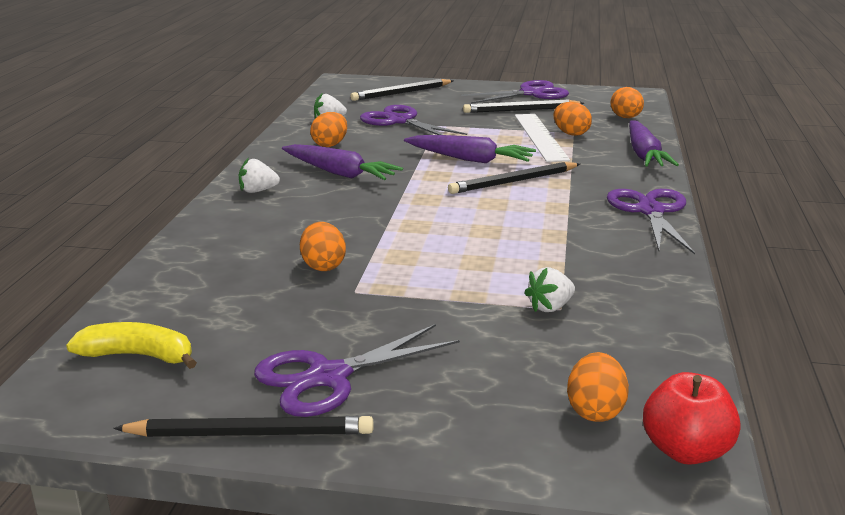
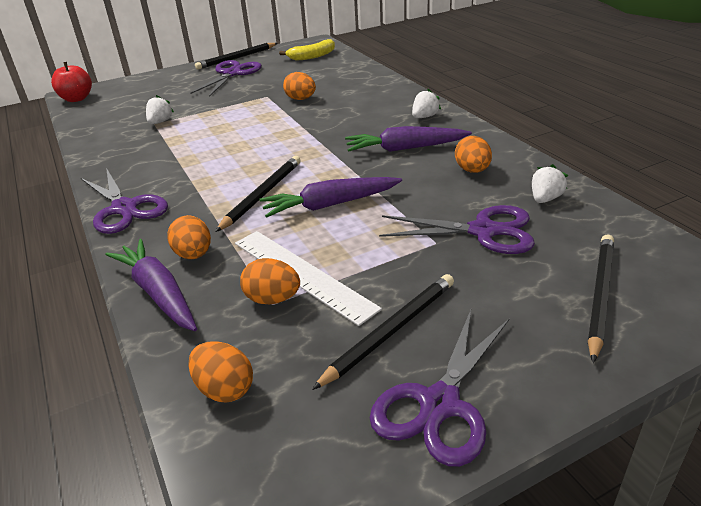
camera: 145 degrees right, 10 degrees up
(595, 411) = (117, 97): orange egg -> orange egg (194, 255)

